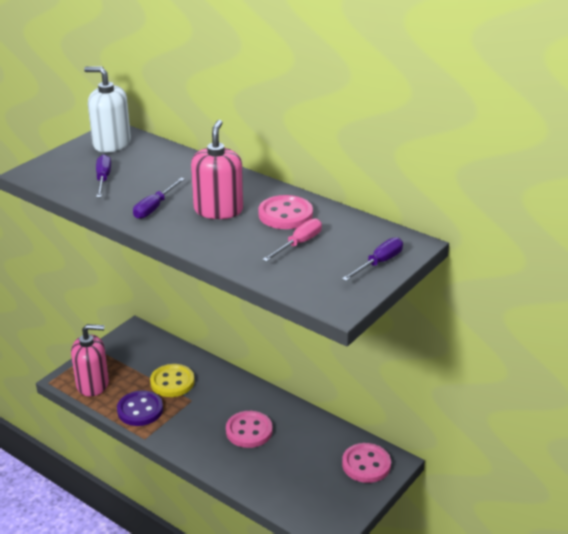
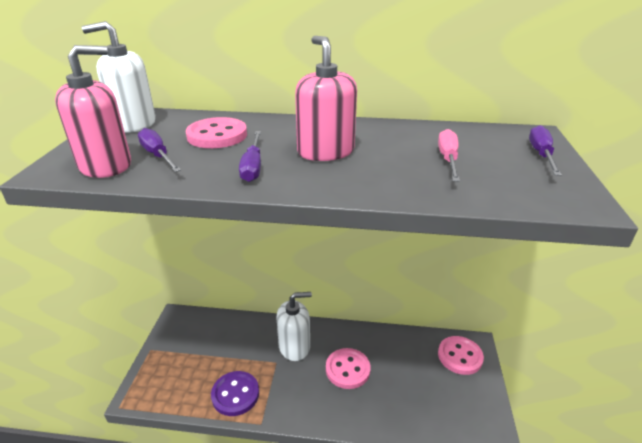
camera: 30 degrees left, 0 degrees up
(92, 384) = (169, 388): pink soap dispenser -> pink soap dispenser (105, 165)
(172, 382) = (246, 352): yellow button -> none
(217, 394) = (294, 346): none -> white soap dispenser
(285, 214) = (395, 139): pink button -> pink button (217, 135)

